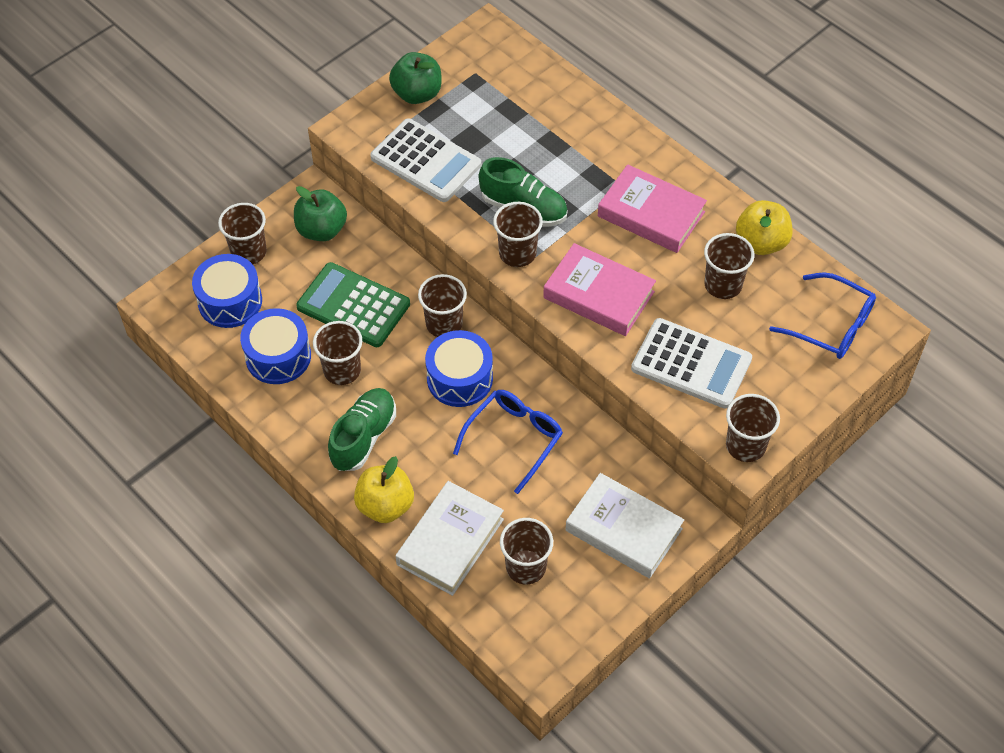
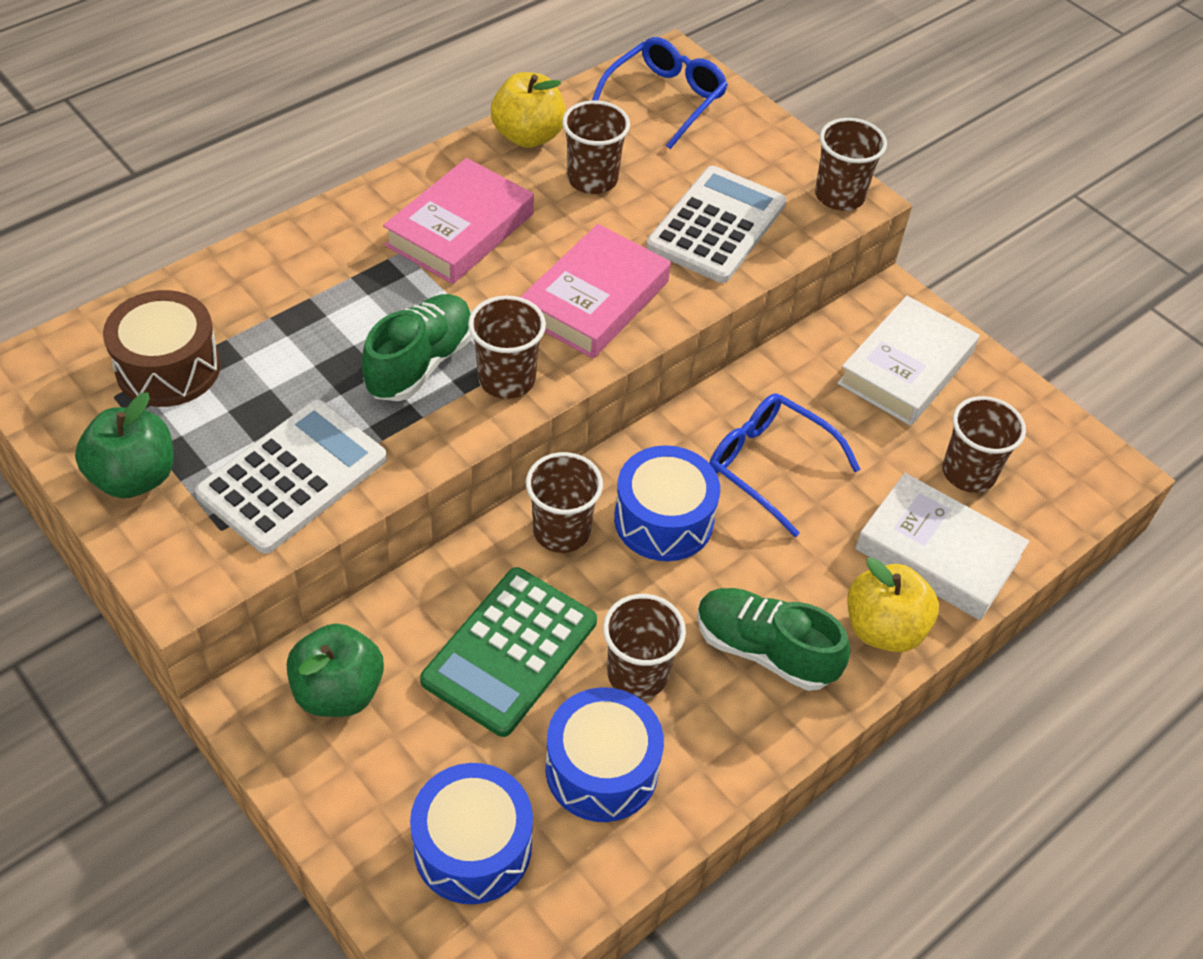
camera: 90 degrees left, 5 degrees down
(249, 252) = (364, 813): brown cup -> none
(500, 91) = (168, 368): none -> brown drum

